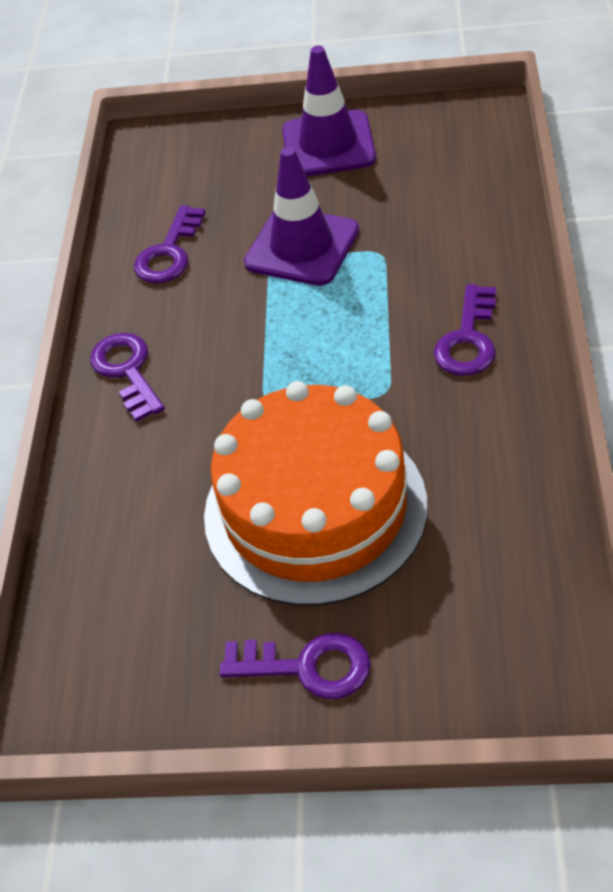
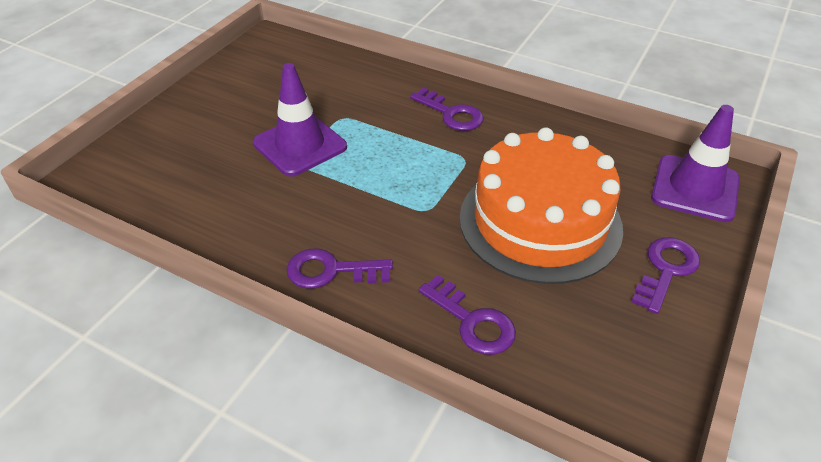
camera: 70 degrees left, 5 degrees down
(169, 253) = (229, 207): purple key -> purple key (472, 321)
(328, 145) = (216, 100): purple traffic cone -> purple traffic cone (695, 188)

